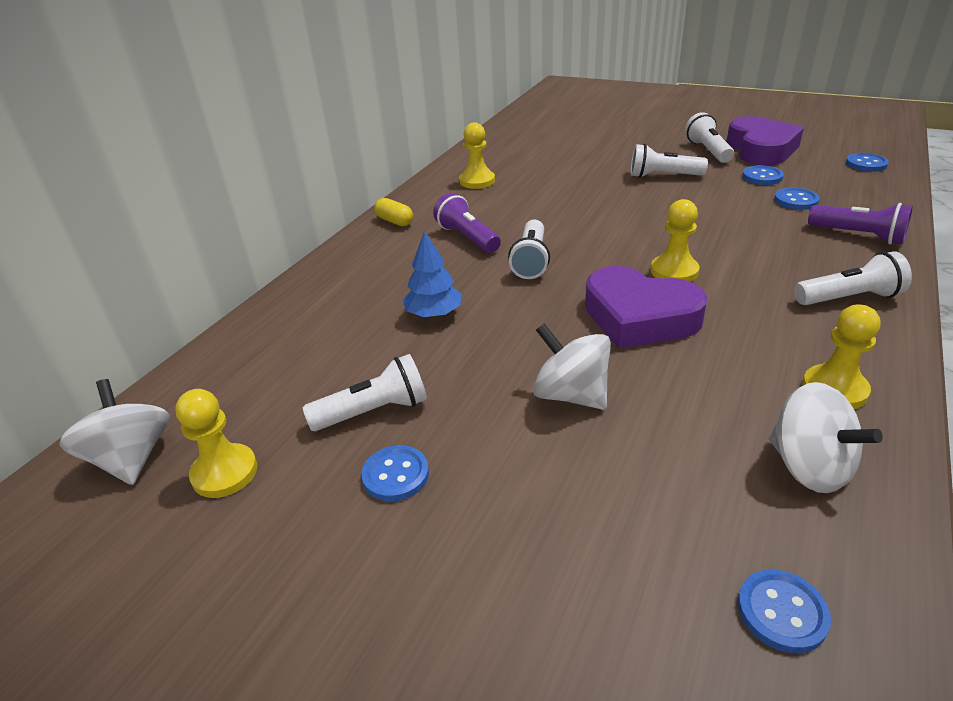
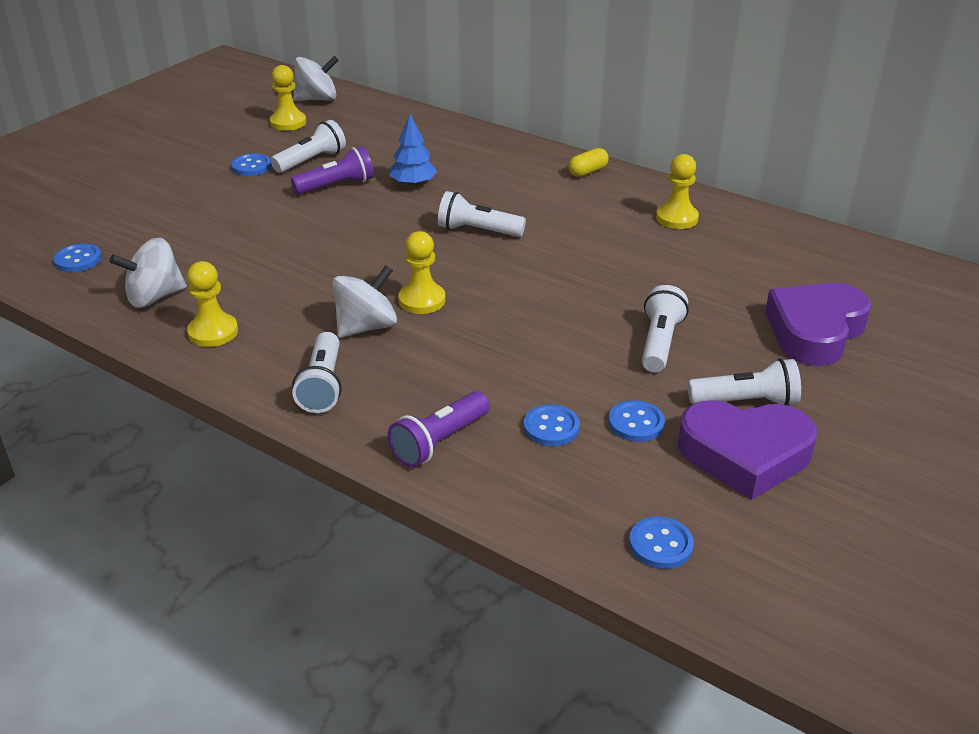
camera: 95 degrees right, 0 degrees up
(374, 411) = (311, 161): white flashlight -> white flashlight turned 120 degrees counterclockwise
(467, 238) = (537, 204): purple flashlight -> purple flashlight (336, 186)
(570, 395) = (282, 226): white spinning top -> white spinning top (366, 327)
(639, 317) = (357, 268): purple heart -> purple heart (815, 331)

